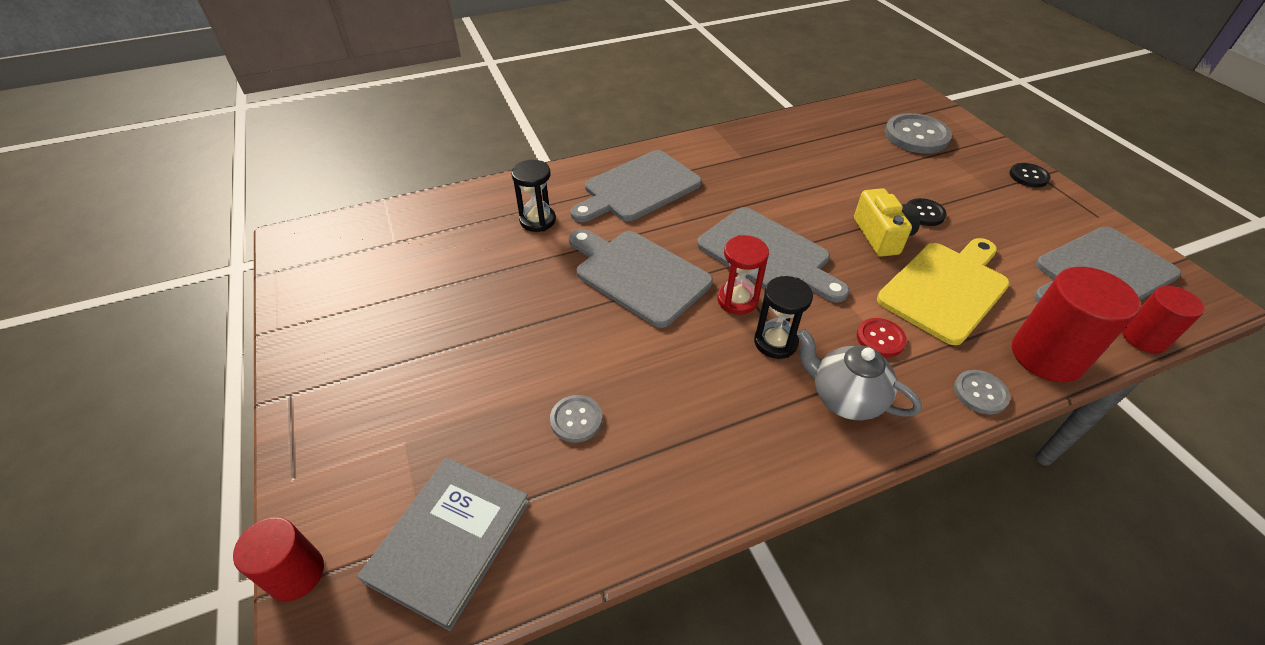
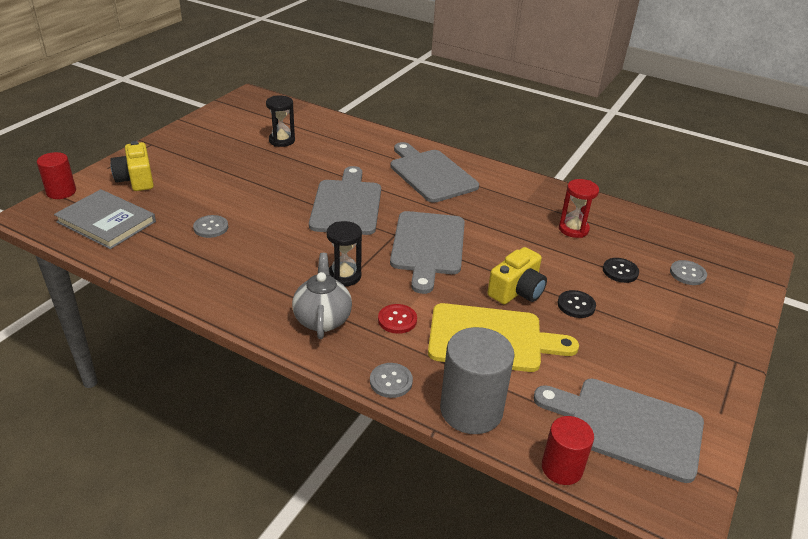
camera: 50 degrees right, 10 degrees down
(369, 454) = (136, 179): none -> yellow camera
(449, 540) = (106, 222): grey book -> grey book turned 45 degrees clockwise
(537, 220) = (352, 153): black hourglass -> black hourglass (282, 140)
(638, 188) = (430, 174): grey cutting board -> grey cutting board turned 45 degrees clockwise
(737, 300) = (367, 249): red hourglass -> red hourglass (573, 229)
(916, 136) = (687, 274): grey button -> grey button, size x0.54
(1028, 176) = (723, 354): black button -> black button (620, 271)
(1047, 356) = (471, 410): red cylinder -> grey cylinder

